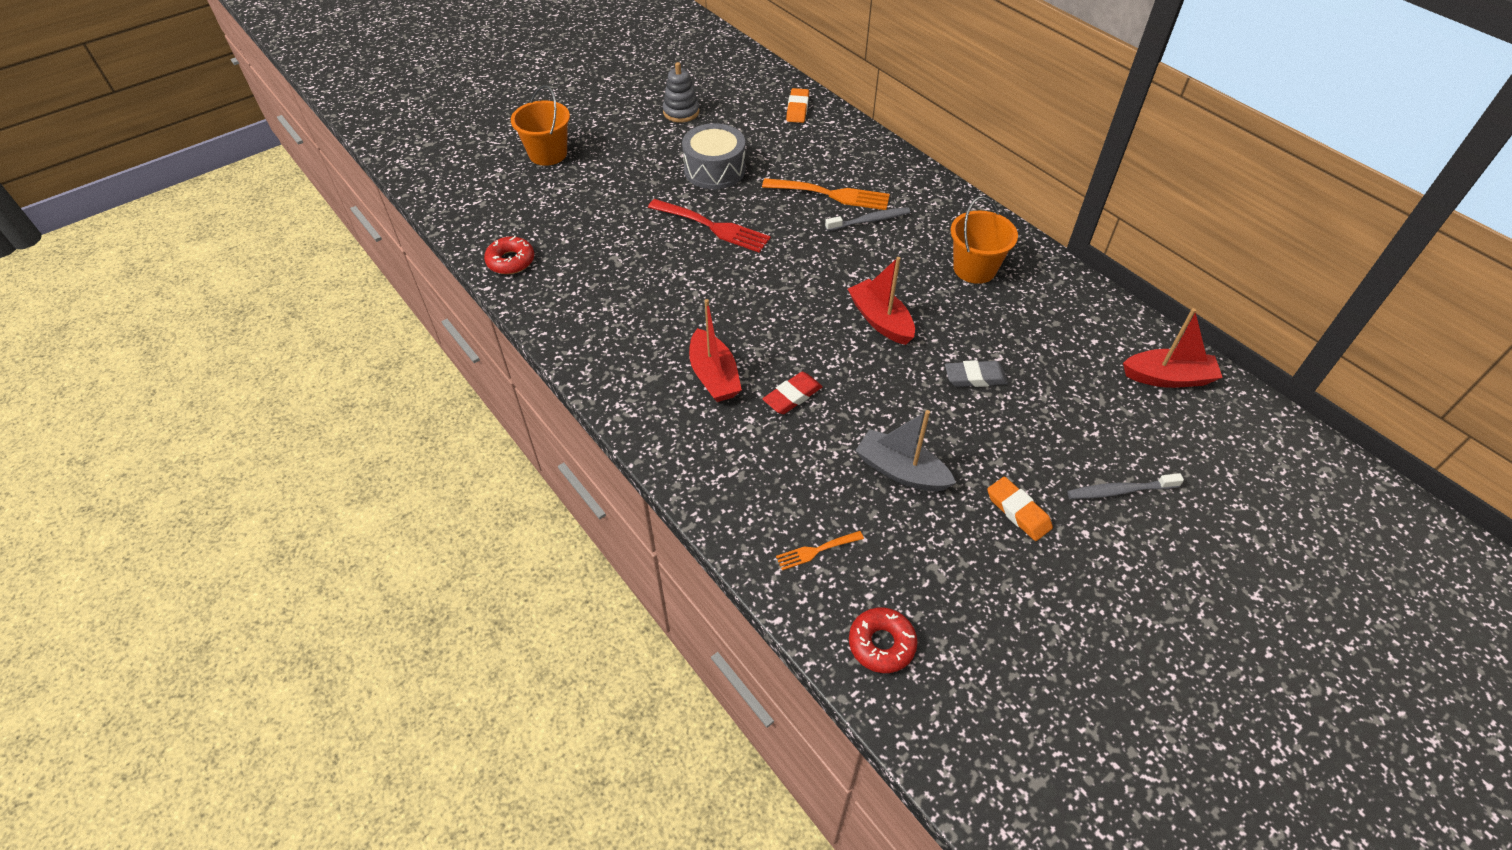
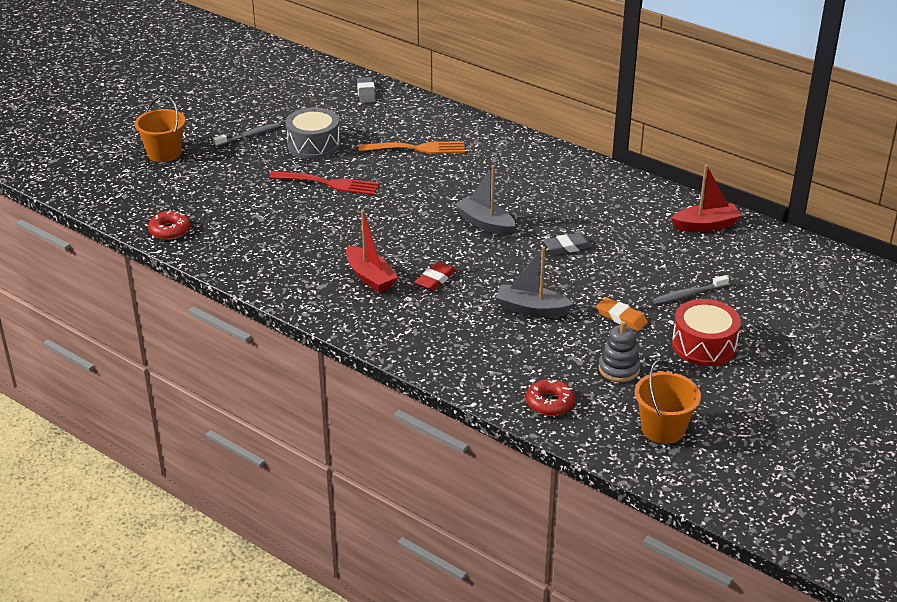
camera: 15 degrees left, 15 degrees down
(681, 112) = (267, 108): grey stacking toy -> grey stacking toy (619, 369)
(797, 109) = (366, 93): orange eraser -> grey eraser
(816, 551) = (486, 363): orange fork -> none
(869, 220) = (454, 161): grey toothbrush -> grey toothbrush (249, 136)
(880, 320) = (485, 223): red boat -> grey boat
(974, 268) = (546, 181): orange bucket -> orange bucket (663, 429)
(1124, 587) = (704, 345): none -> red drum

